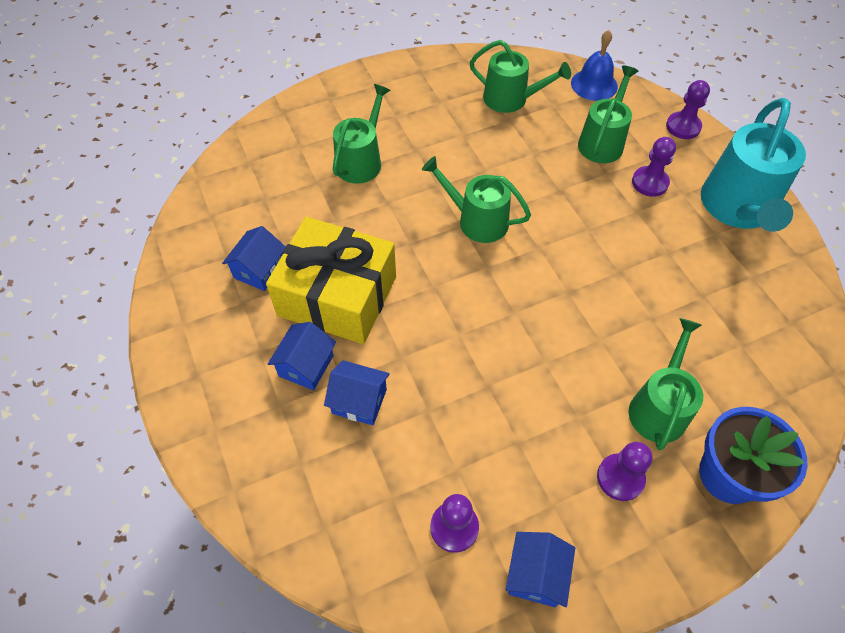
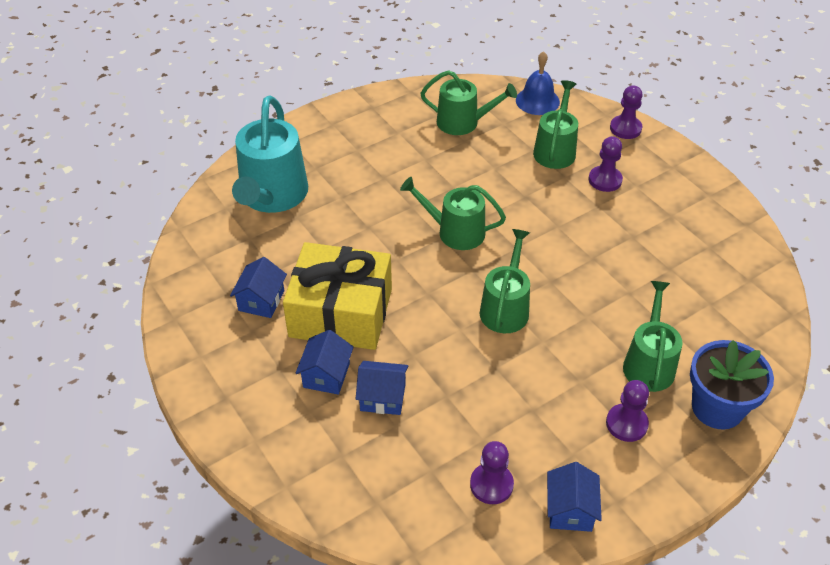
camera: 10 degrees left, 10 degrees down
(361, 161) = (334, 194): green watering can -> green watering can (505, 308)
(737, 208) = (686, 191): turquoise watering can -> turquoise watering can (272, 196)

